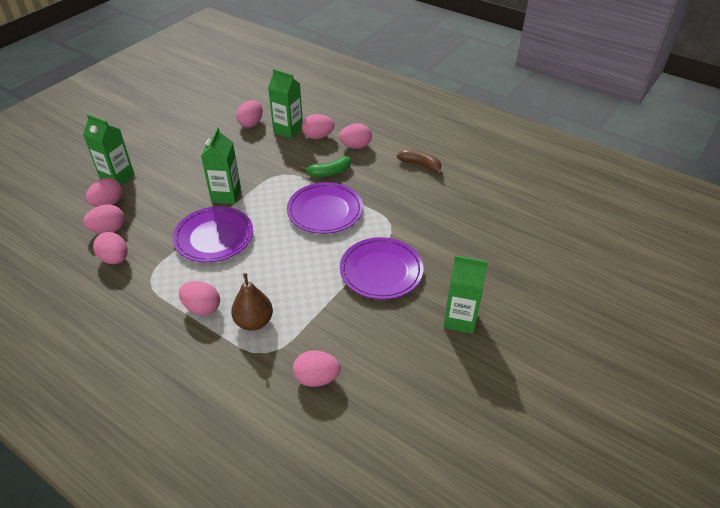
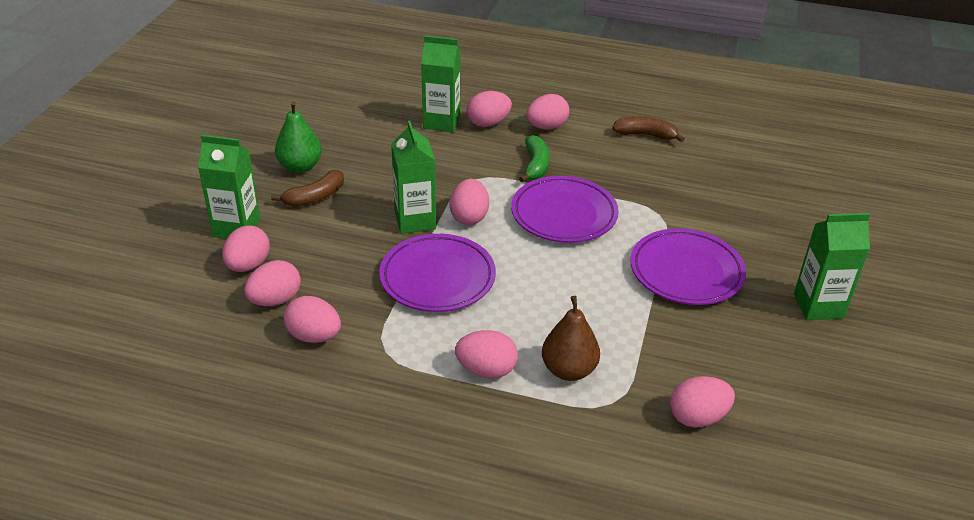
camera: 20 degrees left, 5 degrees down
(176, 166) = (315, 197): none -> brown banana
(180, 144) = (300, 167): none -> green pear
(251, 123) = (383, 122): pink egg -> pink egg (469, 217)
(329, 172) = (535, 165): green banana -> green banana turned 45 degrees counterclockwise

